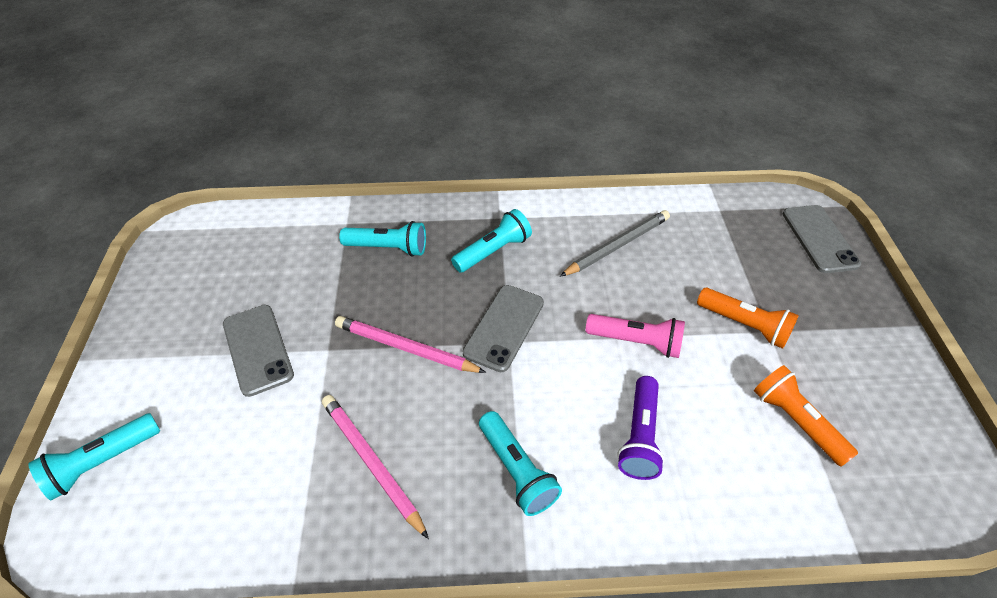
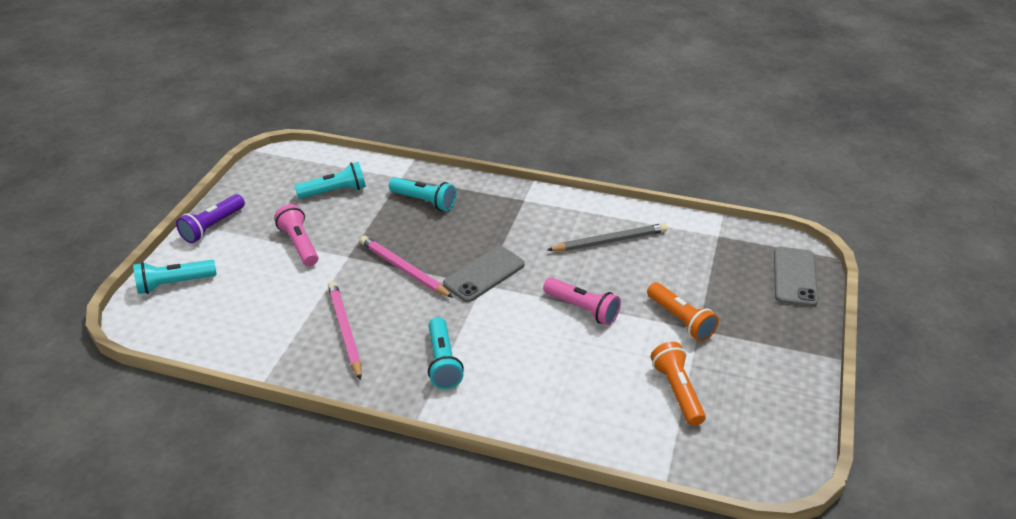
camera: 20 degrees right, 10 degrees down
(258, 349) = (299, 244): grey phone -> pink flashlight
(493, 251) = (505, 222): turquoise flashlight -> turquoise flashlight (334, 191)
(639, 436) = (546, 367): purple flashlight -> purple flashlight (212, 226)

